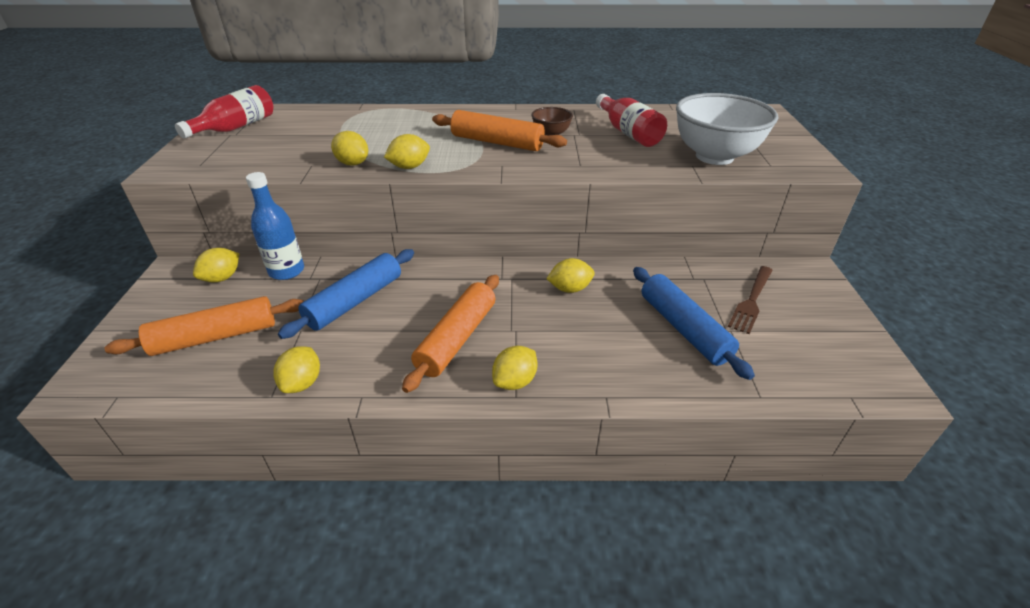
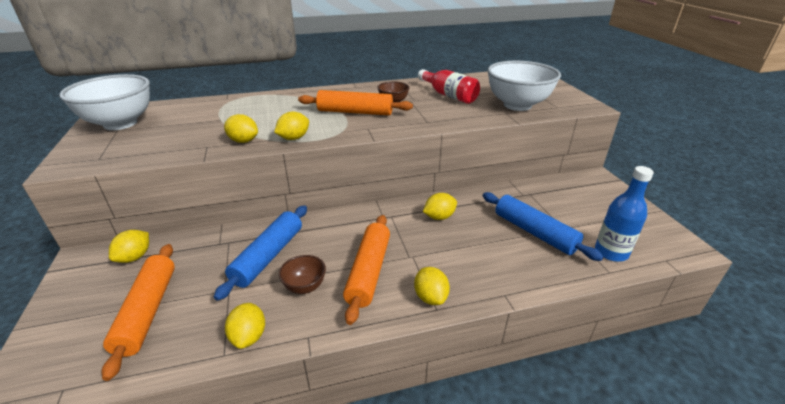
camera: 15 degrees left, 5 degrees down
(215, 337) = (147, 311): orange rolling pin -> orange rolling pin turned 60 degrees counterclockwise
(236, 127) = (120, 123): red bottle -> white bowl
(287, 271) = (195, 241): blue bottle -> blue bottle (611, 252)
(380, 342) = (305, 287): none -> brown bowl
(515, 381) = (430, 297): yellow lemon -> yellow lemon turned 45 degrees counterclockwise
(751, 301) = (569, 204): brown fork -> none

